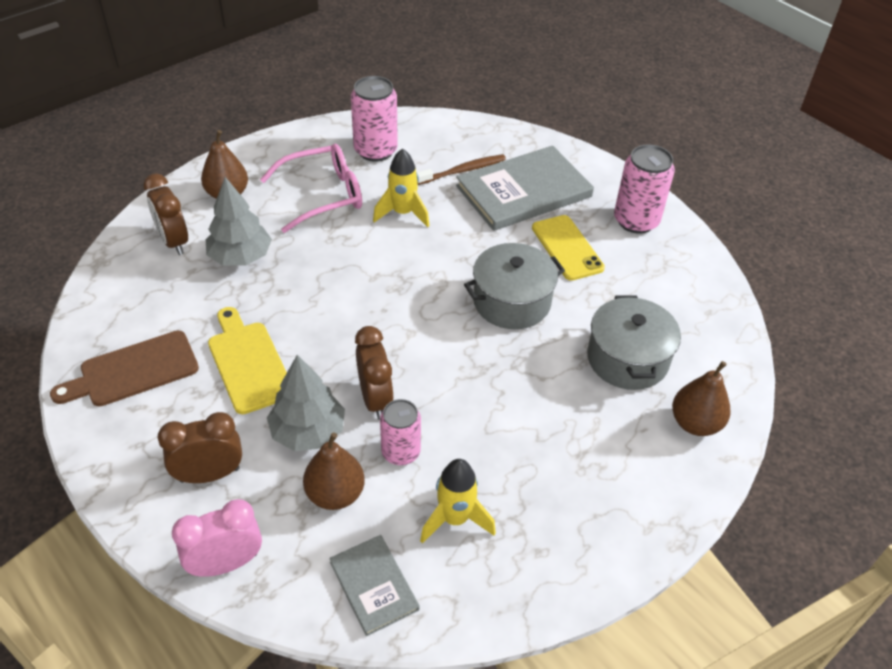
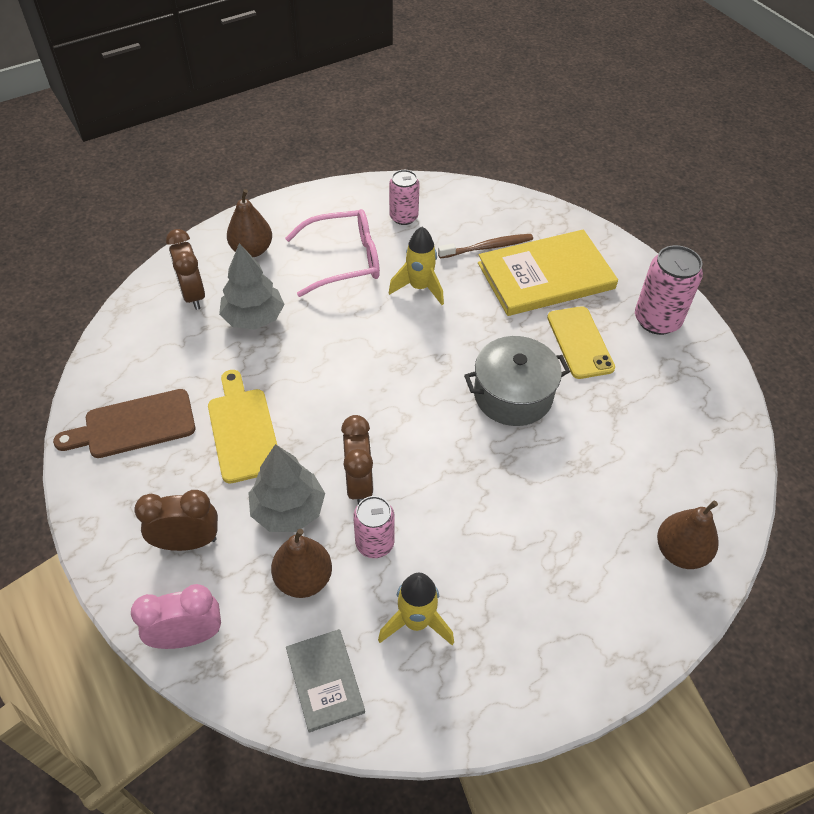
camera: 10 degrees right, 5 degrees up
(375, 150) = (403, 217): pink can -> pink can, size x0.66
(523, 191) = (546, 276): grey book -> yellow book
(627, 359) = (621, 471): grey pot -> none

